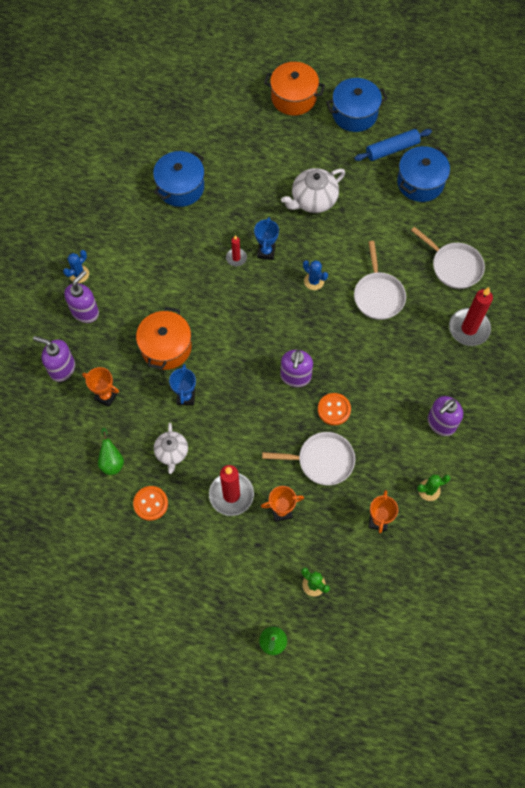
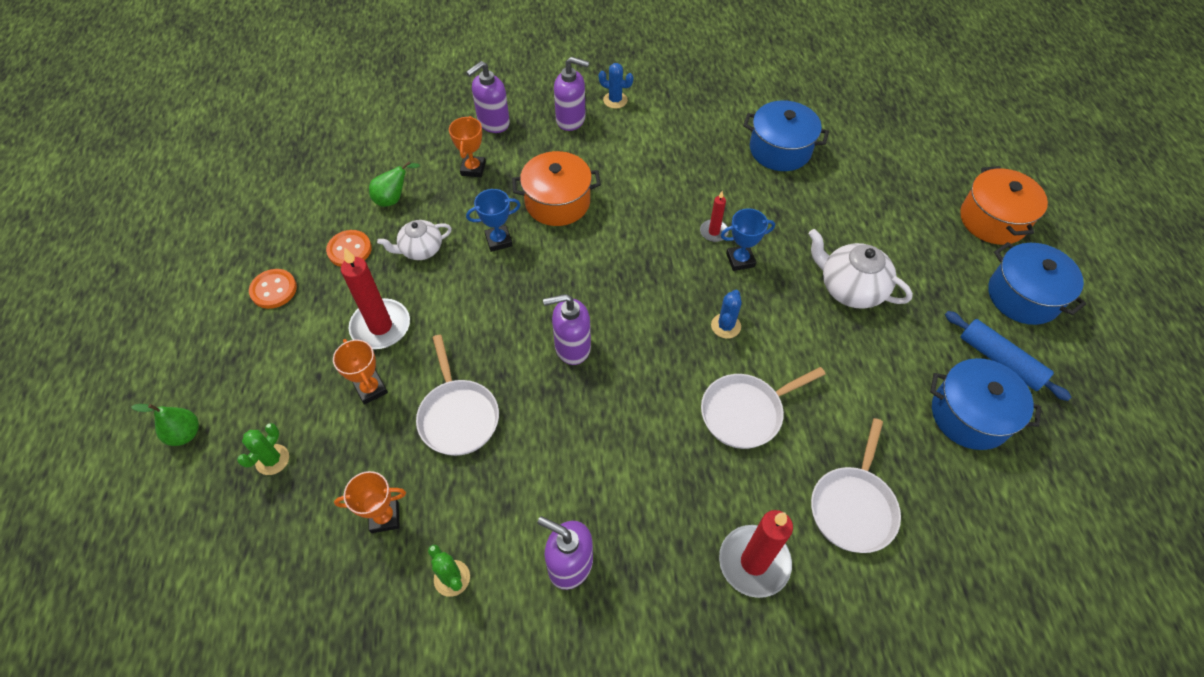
camera: 70 degrees right, 10 degrees down
(62, 368) = (493, 123): purple soap dispenser -> purple soap dispenser turned 135 degrees counterclockwise
(334, 409) = (540, 408): orange button -> orange button (273, 290)

